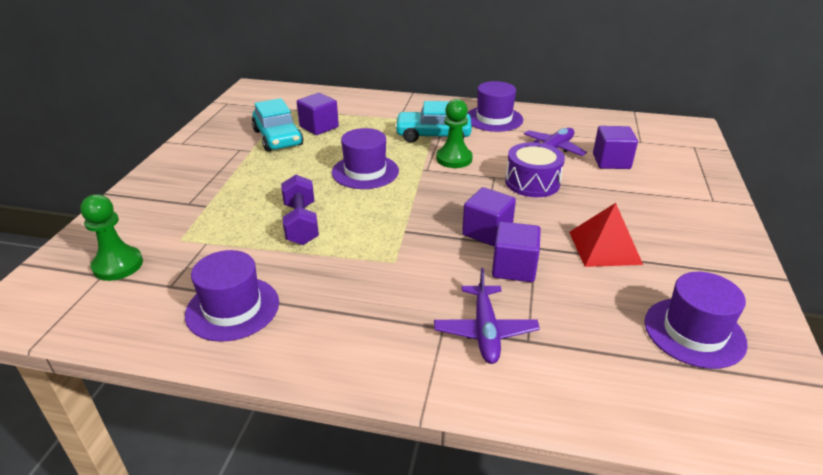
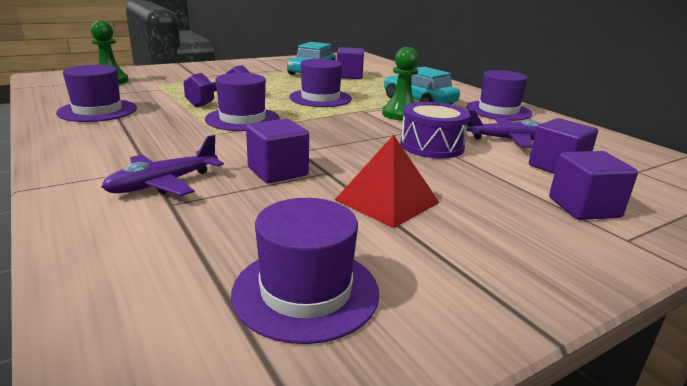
camera: 45 degrees right, 10 degrees down
(372, 234) = (242, 119): none -> purple hat
(487, 232) = (315, 150): purple cube -> purple cube (584, 207)

